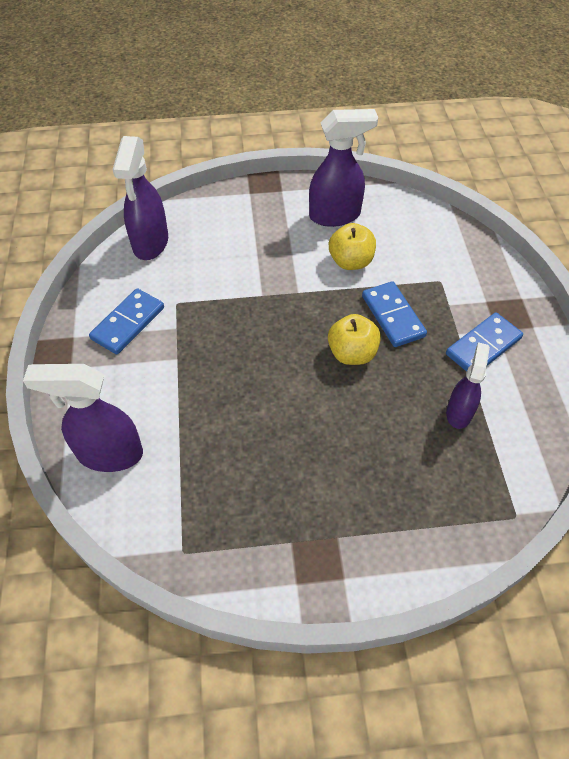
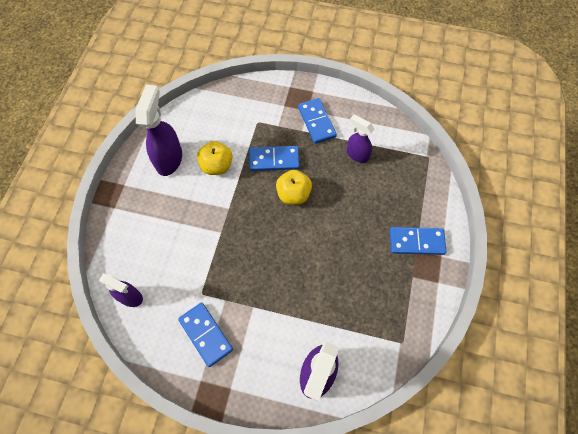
camera: 70 degrees left, 10 degrees up
(150, 243) = (130, 297): purple spray bottle -> purple spray bottle, size x0.63
(352, 534) = (416, 241): none -> blue domino

